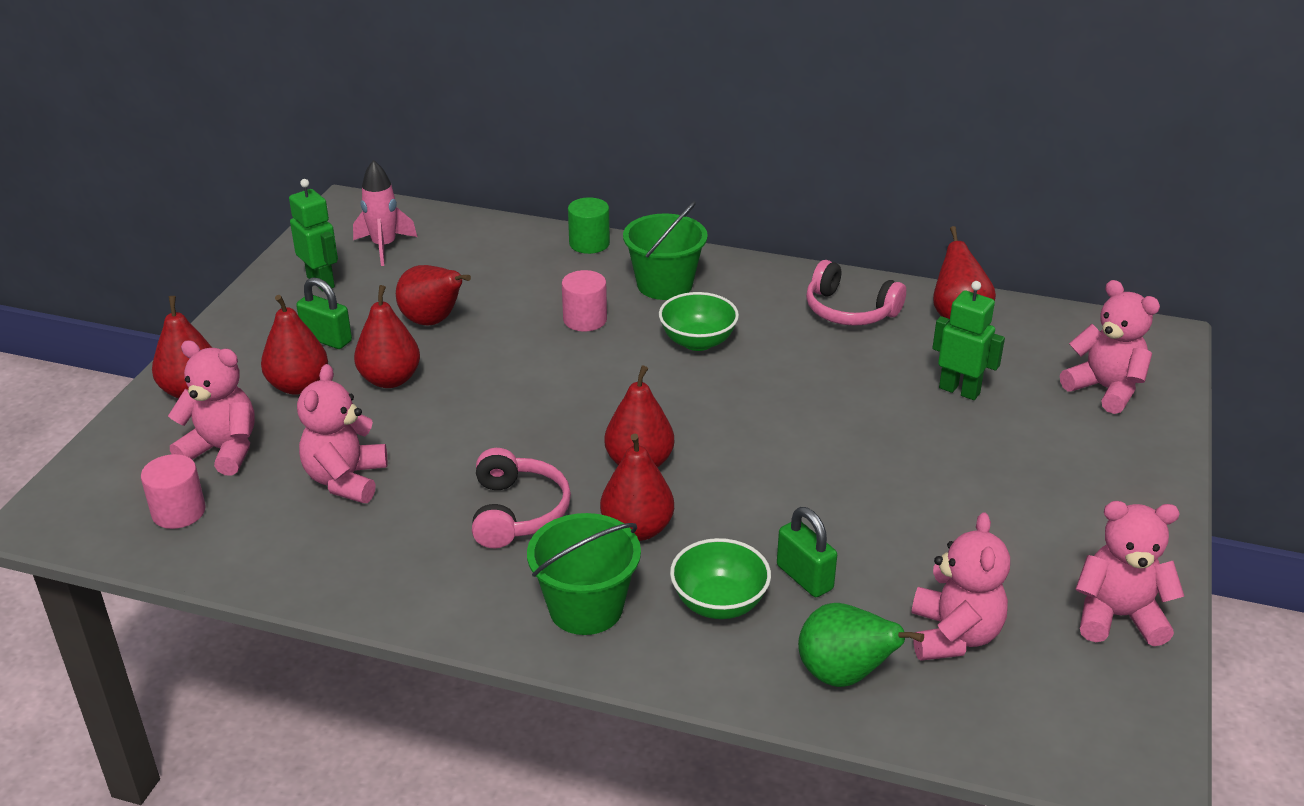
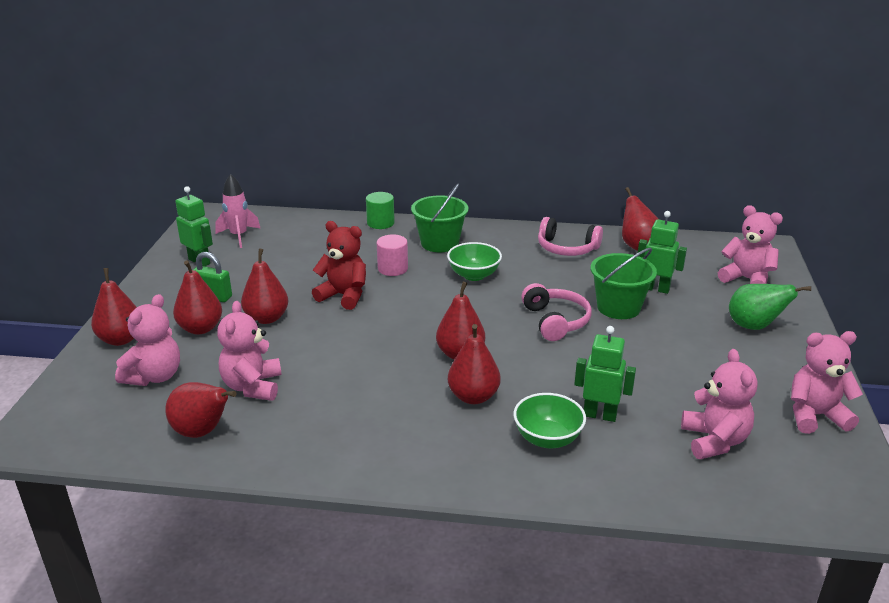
camera: 10 degrees left, 5 degrees down
(178, 512) = (131, 422): pink cylinder -> none
(223, 450) = (154, 376): pink teddy bear -> pink teddy bear turned 105 degrees clockwise
(433, 321) = (287, 279): red pear -> red pear (202, 432)
(504, 356) = (344, 296): none -> red teddy bear
(517, 512) = (385, 395): pink headphones -> pink headphones (556, 321)
(586, 608) = (454, 453): green bucket -> green bucket (618, 307)
(804, 577) = (600, 415): green padlock -> green robot
(844, 675) = (651, 476): green pear -> green pear (754, 326)

